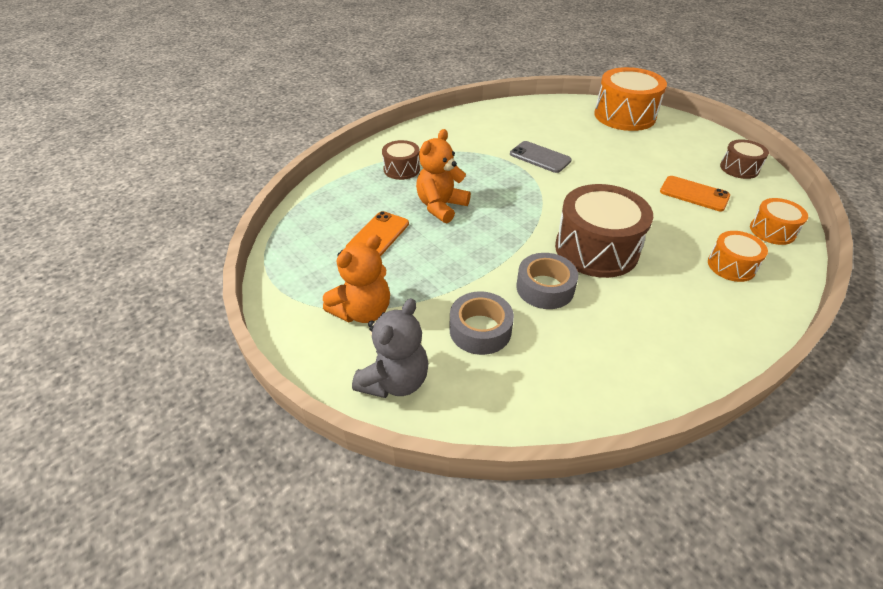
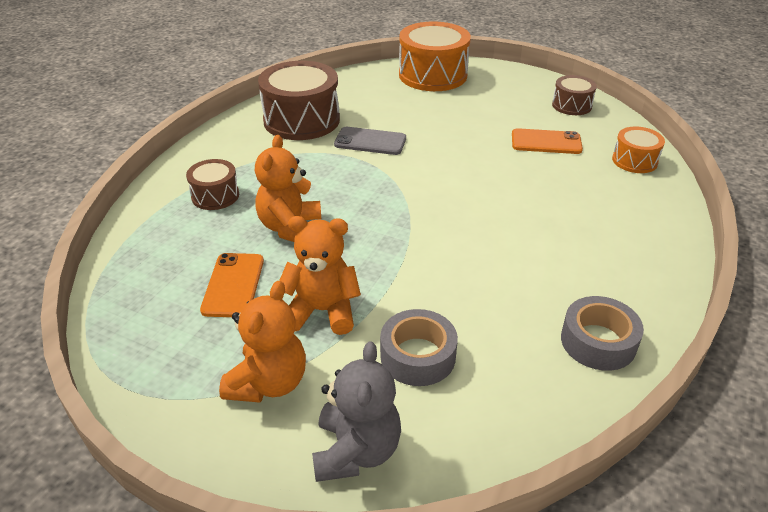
camera: 25 degrees left, 5 degrees down
(429, 273) = (322, 311): none -> orange teddy bear
(545, 288) = (459, 285): grey tape -> grey tape (598, 342)
(596, 249) = (486, 227): brown drum -> brown drum (301, 120)
(731, 266) = (619, 206): orange drum -> none

